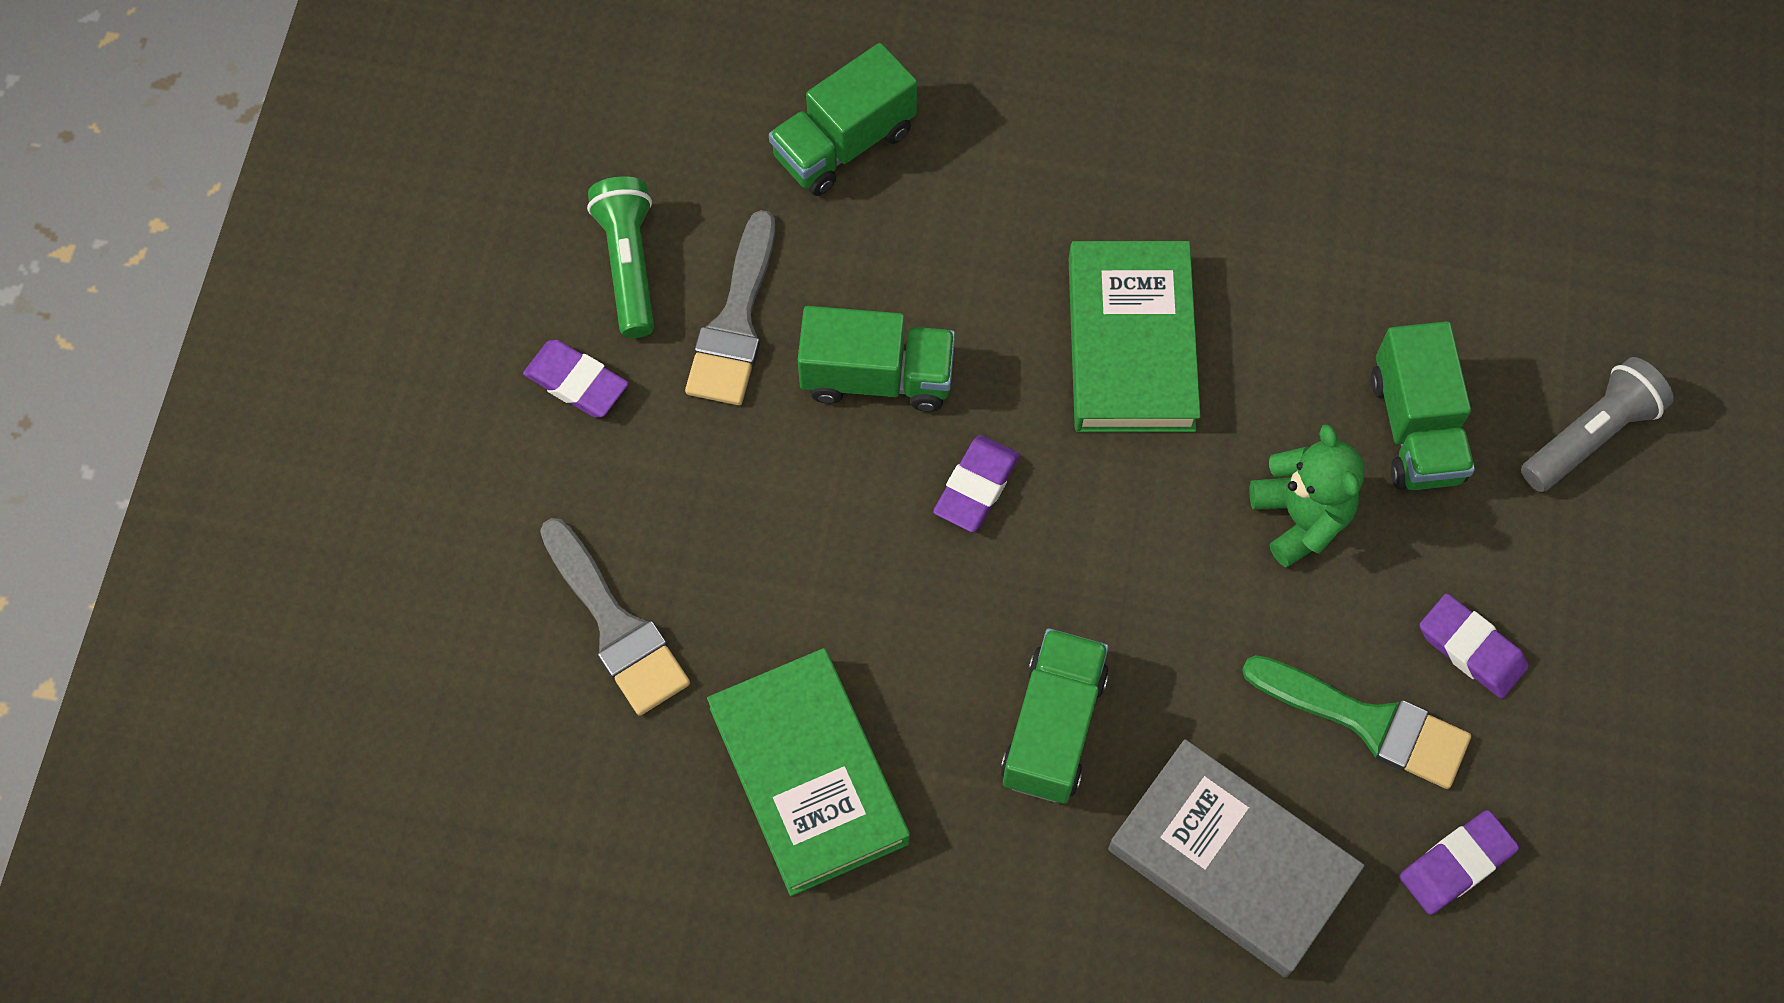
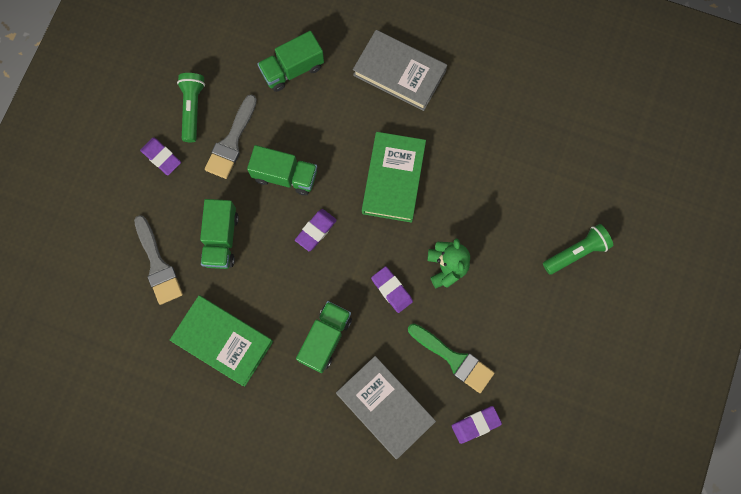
camera: 10 degrees right, 10 degrees up
(809, 775) = (223, 341): green book -> green book turned 45 degrees counterclockwise
(1091, 113) = (399, 73): none -> grey book
(1415, 428) = (504, 236): green truck -> green truck (221, 239)
(1471, 649) = (504, 335): purple eraser -> purple eraser (392, 290)
(1589, 436) = (576, 252): grey flashlight -> green flashlight

